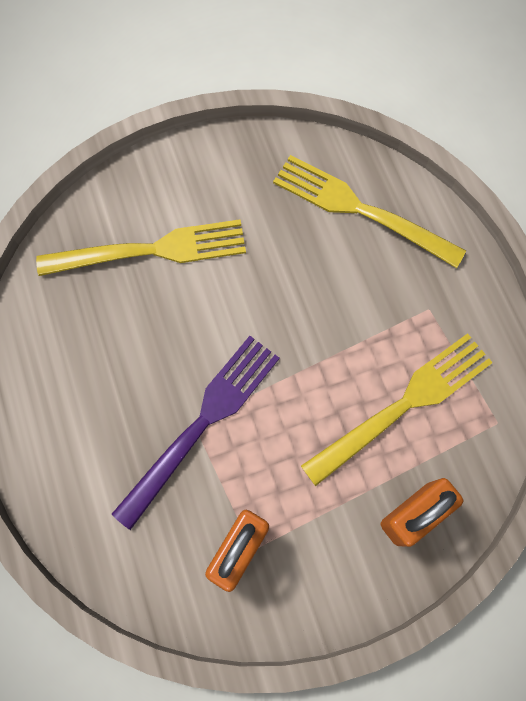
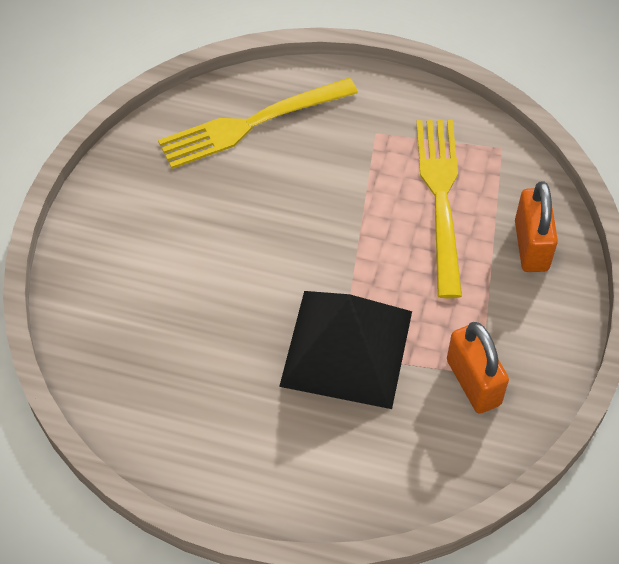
camera: 55 degrees left, 15 degrees down
(151, 250) = (154, 295): yellow fork -> none
(202, 423) = (346, 348): purple fork -> black pyramid

